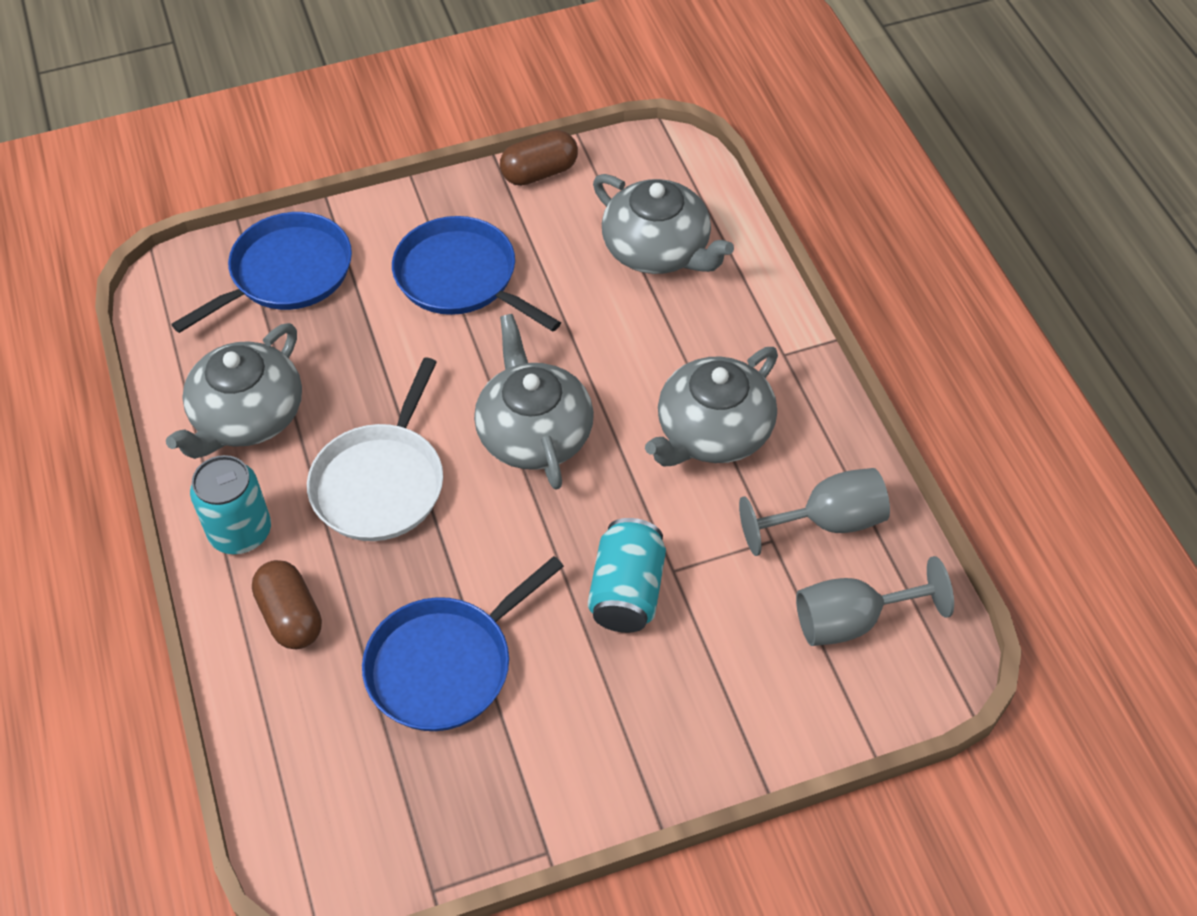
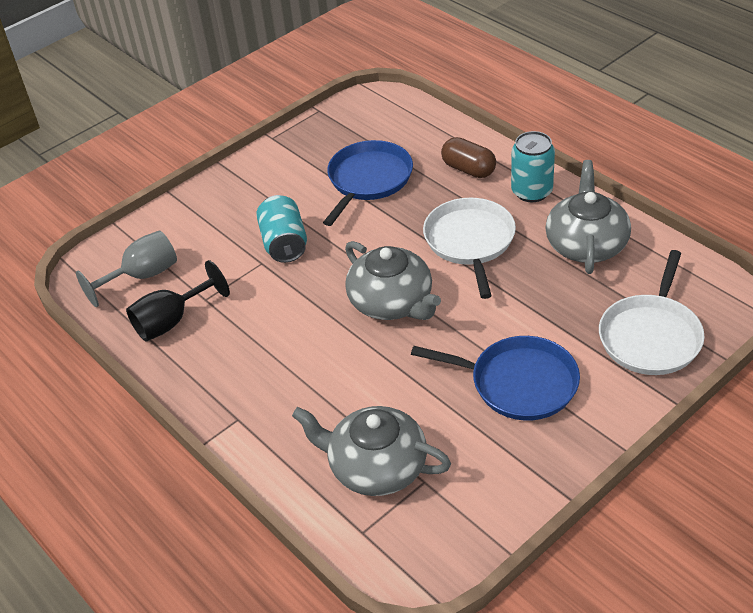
camera: 160 degrees right, 10 degrees down
(286, 273) = (651, 336): blue pan -> white pan
(539, 172) = (521, 500): brown capsule -> none
(713, 432) = (269, 346): grey teapot -> none
(828, 522) = (171, 321): grey goblet -> black goblet

